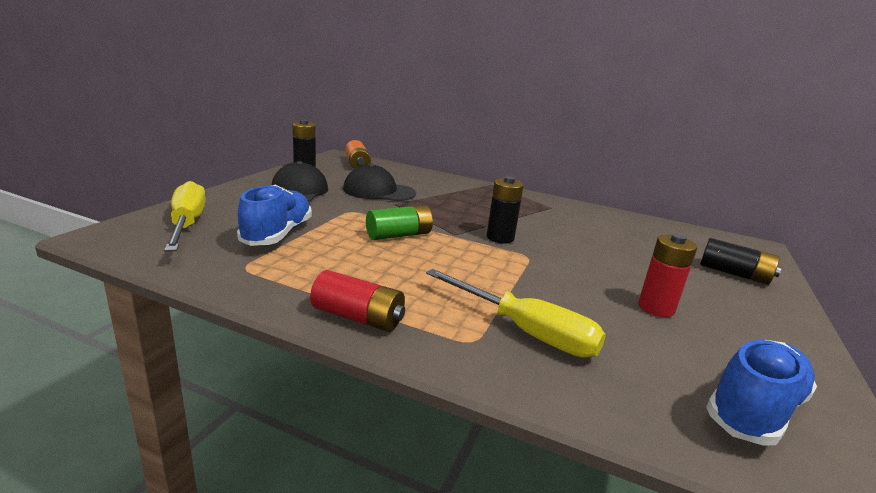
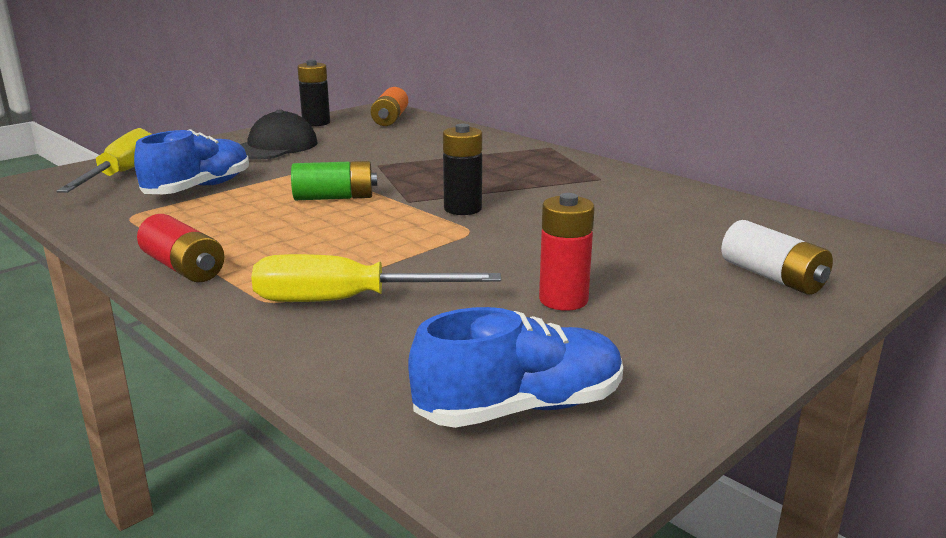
camera: 25 degrees right, 0 degrees up
(379, 191) = (376, 150): black cap -> none
(525, 331) = (347, 301): yellow screwdriver -> yellow screwdriver turned 120 degrees clockwise
(734, 274) = (772, 277): black battery -> white battery

